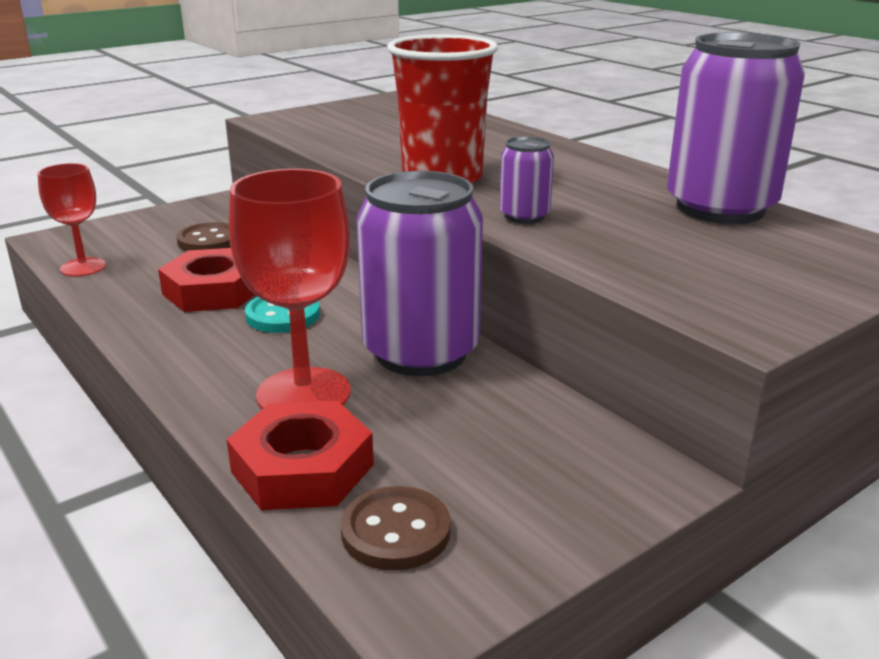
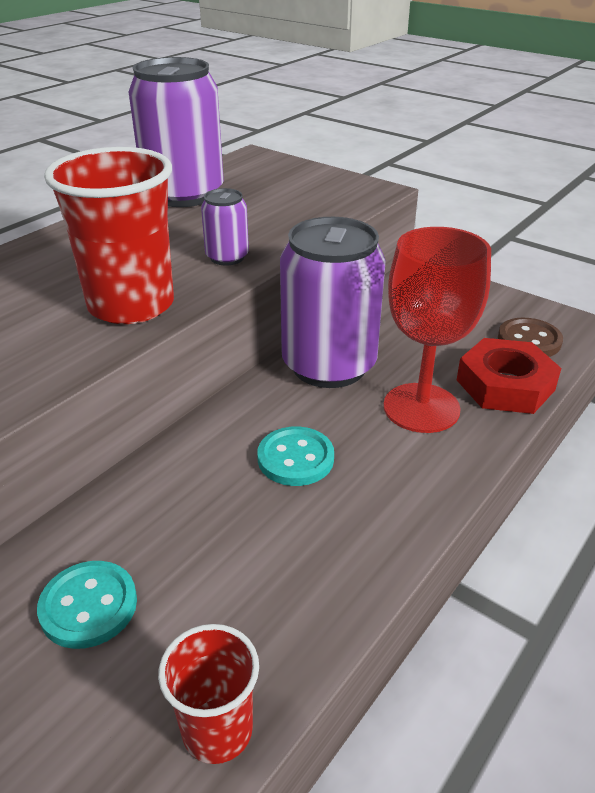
camera: 105 degrees left, 10 degrees up
(83, 267) = (217, 730): red goblet -> red cup
(209, 240) = (88, 606): brown button -> turquoise button
(213, 291) = (256, 534): red nut -> none

